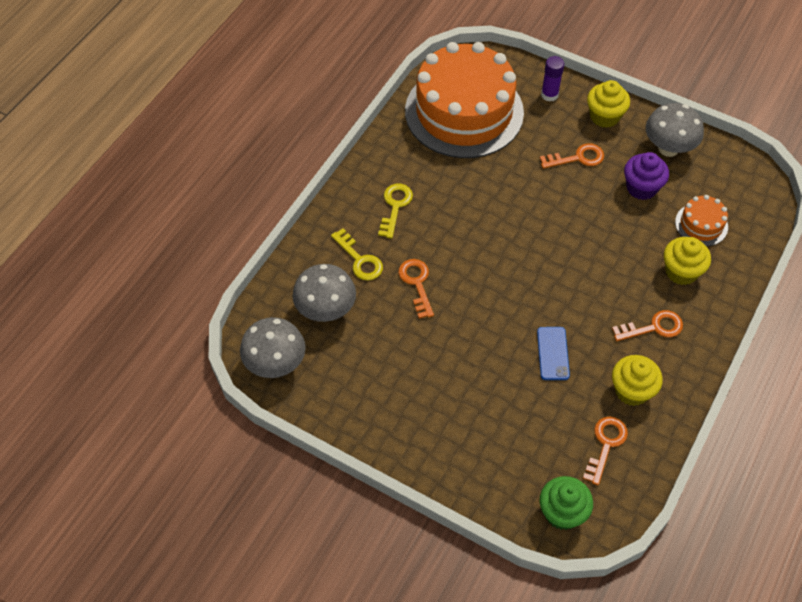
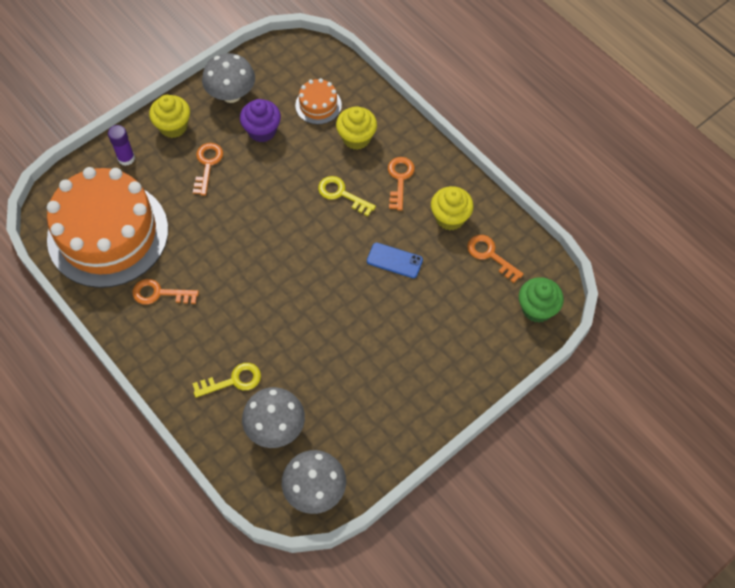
camera: 70 degrees left, 5 degrees up
(395, 206) = (188, 330): yellow key -> yellow key (341, 194)
(416, 284) = (281, 341): orange key -> orange key (160, 293)

